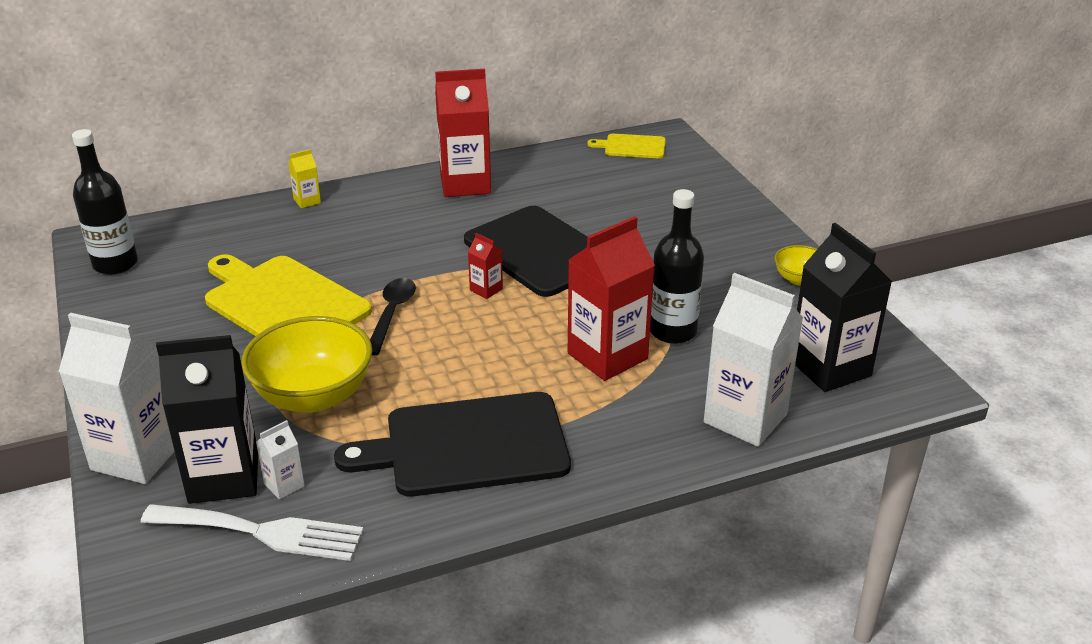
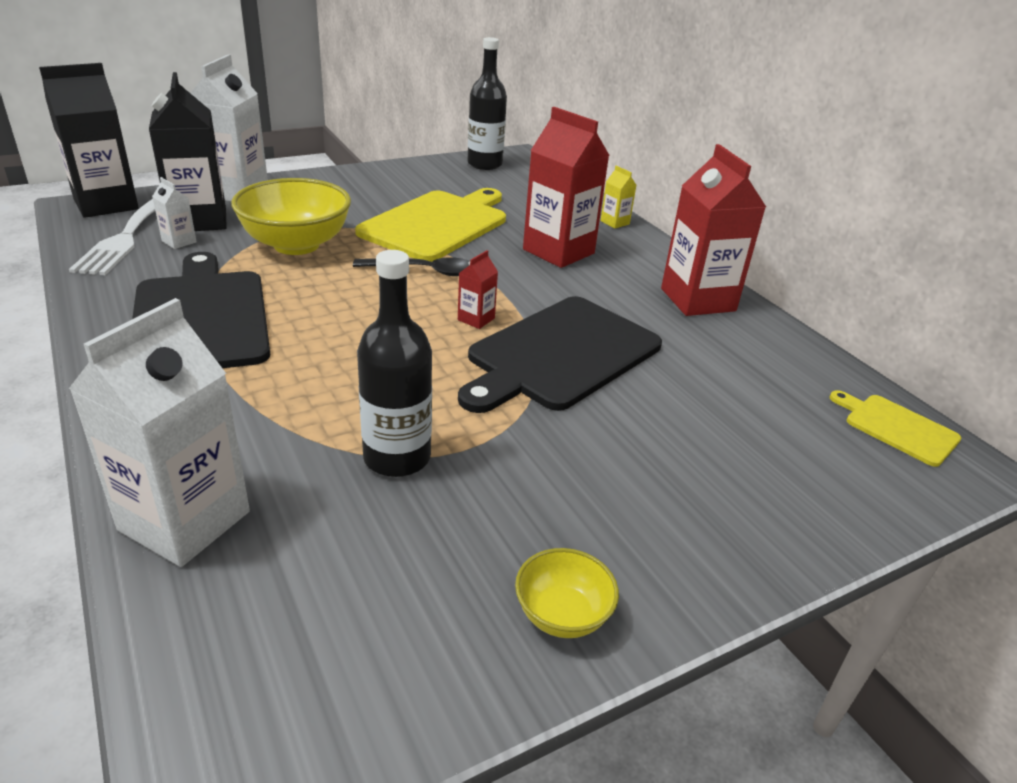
camera: 80 degrees right, 0 degrees up
(607, 356) = (343, 402): red carton -> red carton (558, 251)
(632, 146) = (897, 428): yellow cutting board -> yellow cutting board turned 45 degrees counterclockwise
(830, 368) = (291, 635): black carton -> black carton (106, 204)

